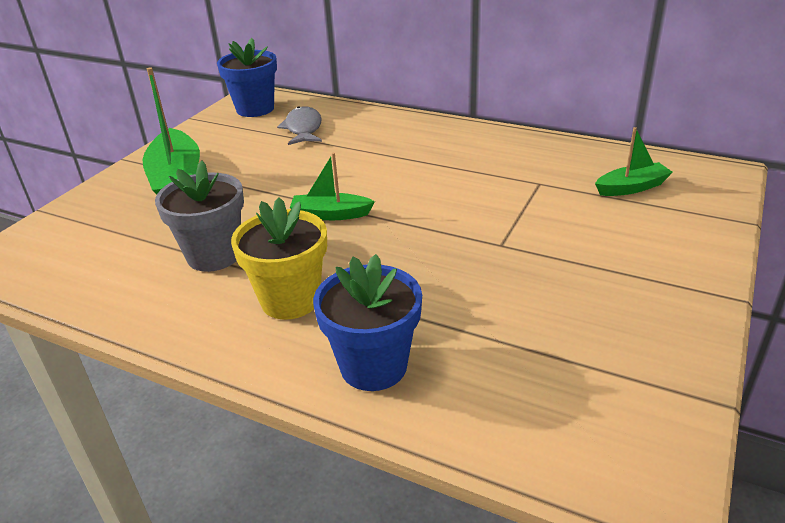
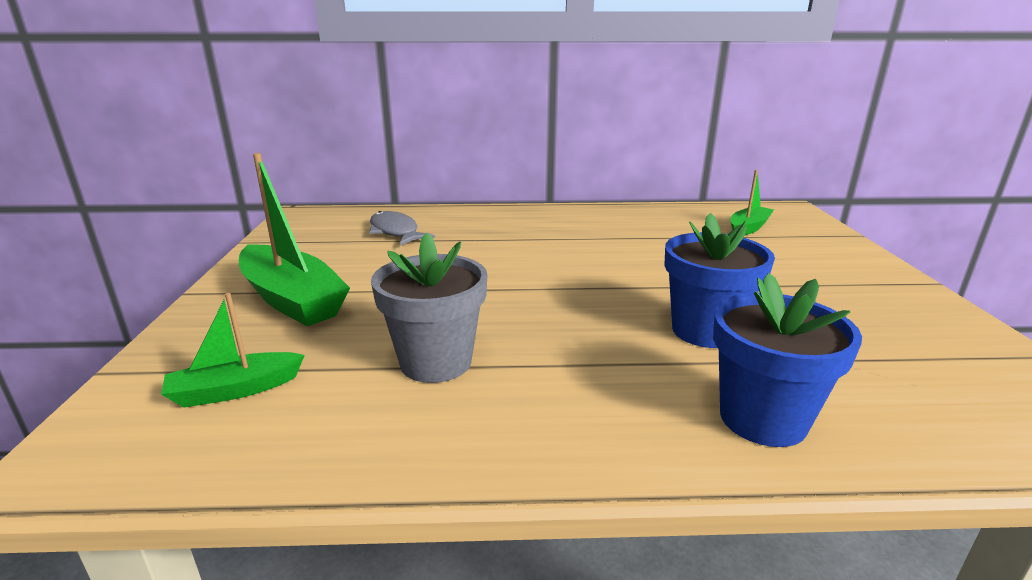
camera: 30 degrees left, 10 degrees down
(255, 109) = (317, 224): blue flower pot -> blue flower pot (705, 331)
(290, 300) = (587, 382): yellow flower pot -> none
(330, 214) = (522, 295): green boat -> green boat (235, 390)

